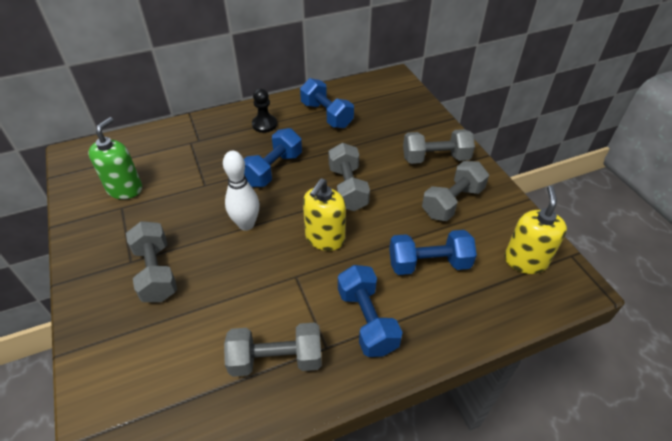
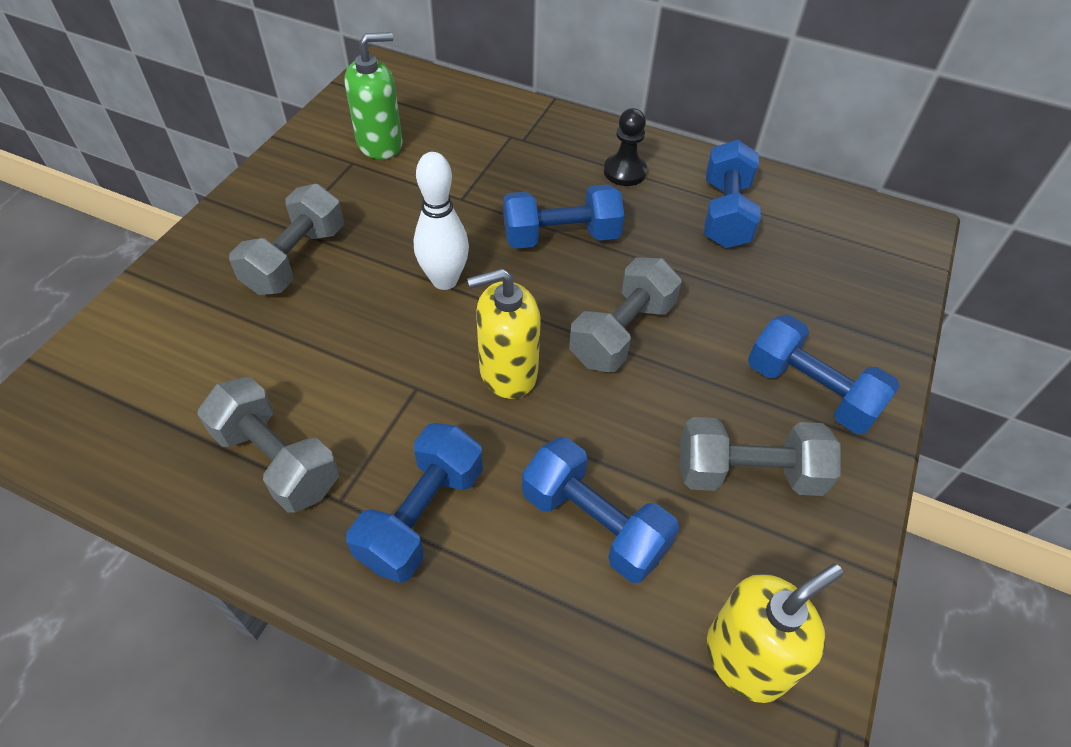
camera: 45 degrees right, 5 degrees up
(435, 158) = (810, 391): grey dumbbell -> blue dumbbell

